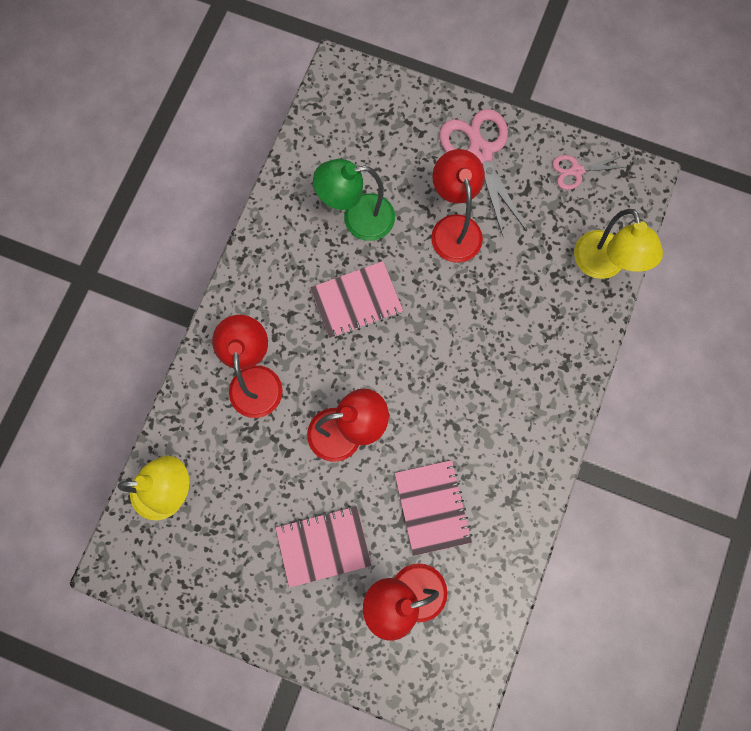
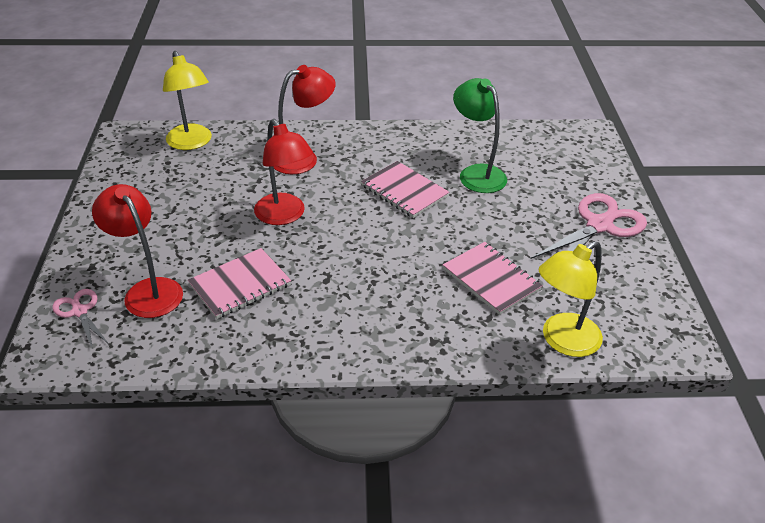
camera: 65 degrees right, 35 degrees down
(323, 546) = (177, 229): pink notebook -> pink notebook (491, 279)
(454, 228) = (514, 228): red lamp -> none
(576, 171) = (643, 294): pink scissors -> pink scissors (80, 311)

